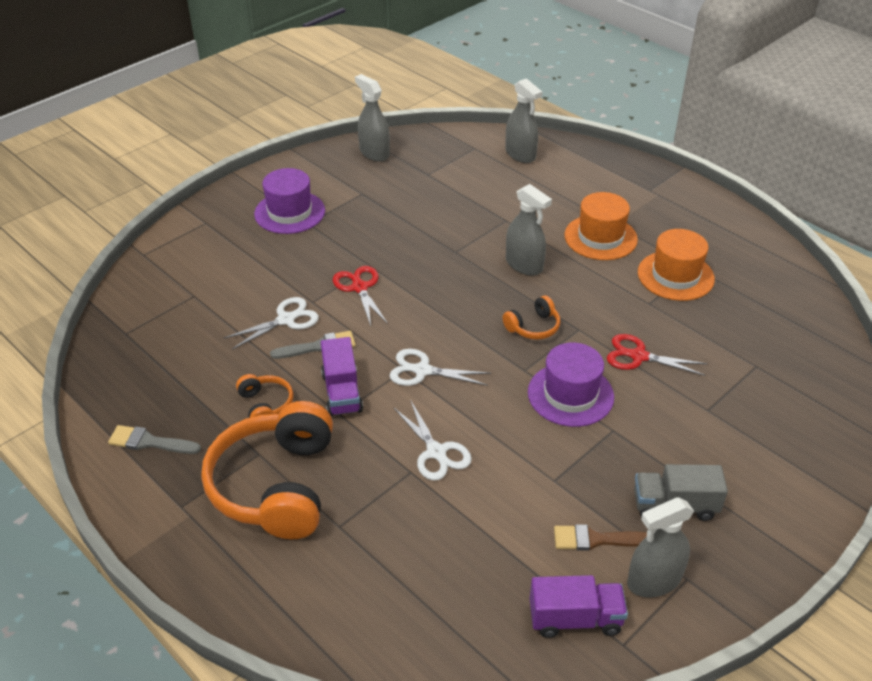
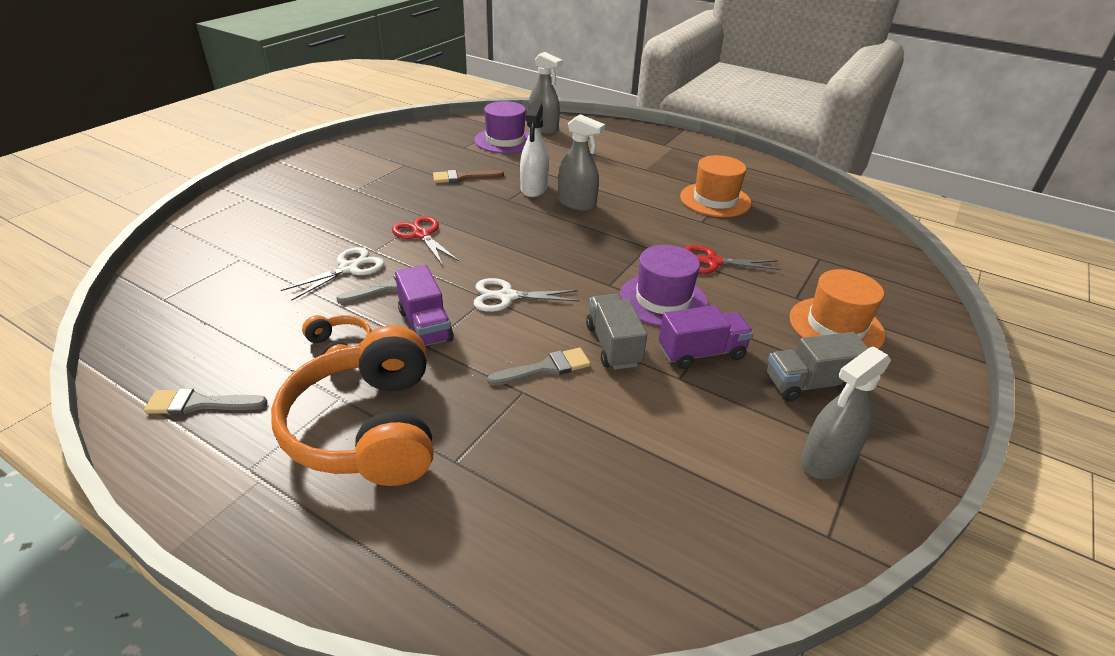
camera: 15 degrees left, 5 degrees down
(289, 212) = (335, 183): purple hat -> purple hat (505, 140)
(374, 153) = (409, 136): grey spray bottle -> none
(436, 452) = (545, 368): white scissors -> grey brush
(485, 240) = (534, 189): none -> white spray bottle
(505, 438) = (613, 345): none -> grey truck
(533, 327) = (604, 249): orange headphones -> none
(575, 619) = (763, 517): purple truck -> purple truck (701, 353)
(597, 539) = (748, 429): brown brush -> brown brush (463, 177)
(600, 237) = (637, 179): orange hat -> orange hat (836, 326)

